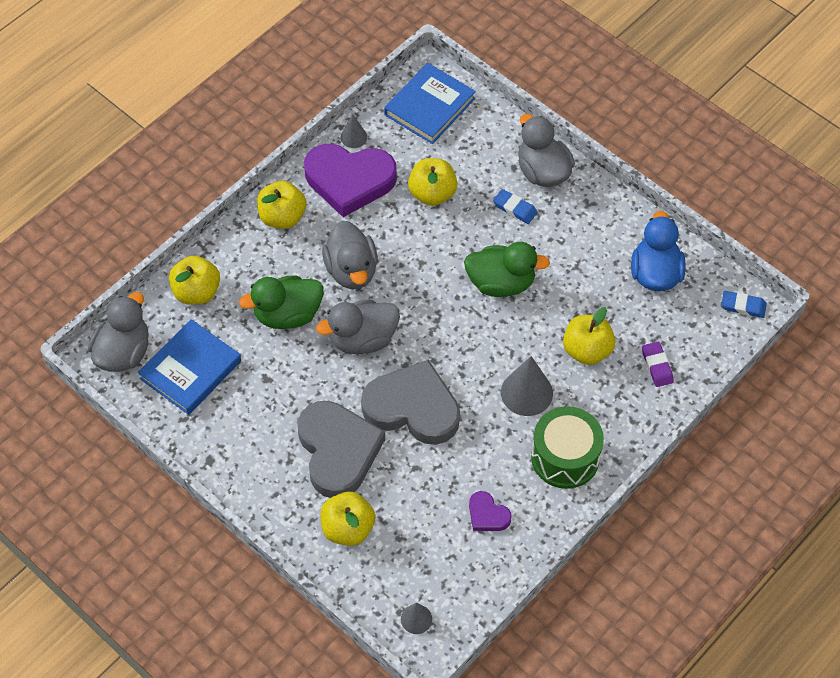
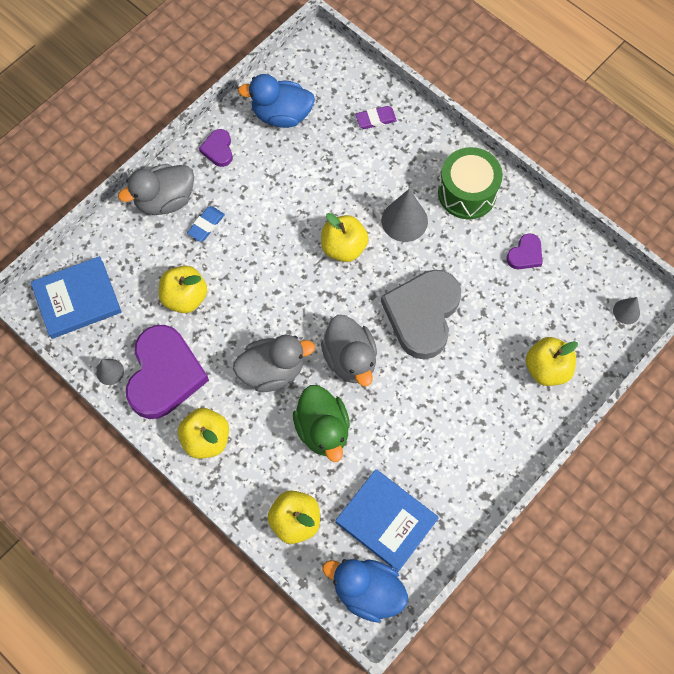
camera: 90 degrees left, 10 degrees up
(123, 352) = (367, 591): grey duck -> blue duck
(338, 451) = (470, 379): grey heart -> none
(429, 106) = (77, 299): blue book -> blue book turned 60 degrees counterclockwise
(501, 283) = (289, 238): green duck -> none
(587, 350) = (360, 171): yellow apple -> yellow apple (343, 247)
(606, 216) = (218, 149): none -> purple heart
(743, 306) = (316, 52): blue eraser -> none

